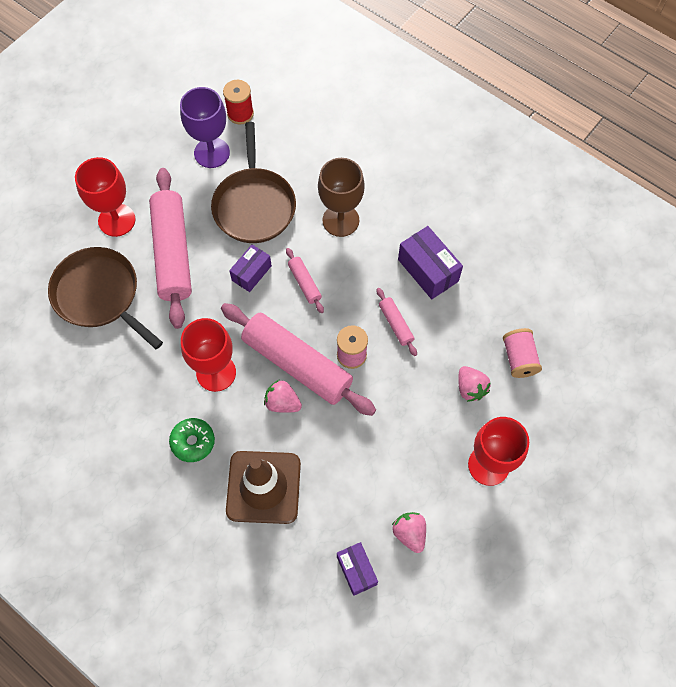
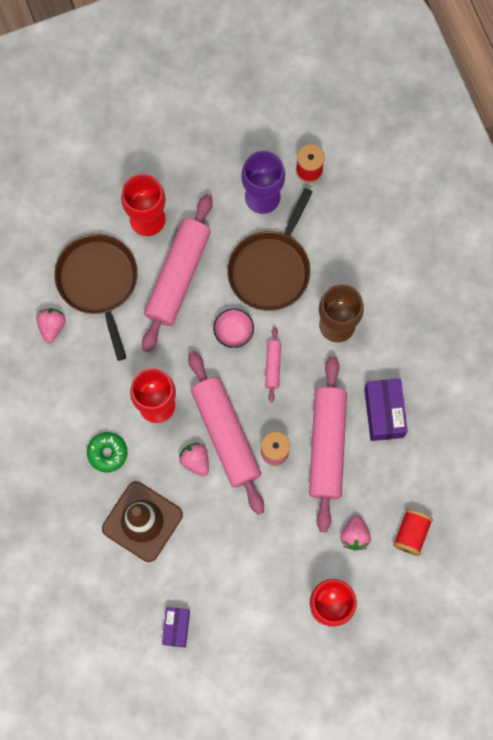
camera: 30 degrees right, 10 degrees up
(251, 273) = (233, 332): purple box -> pink bowl
(396, 324) = (327, 445): pink rolling pin -> pink rolling pin, size x2.28
(409, 533) = (233, 623): pink strawberry -> pink strawberry (52, 326)
(519, 358) = (411, 533): pink spool -> red spool

